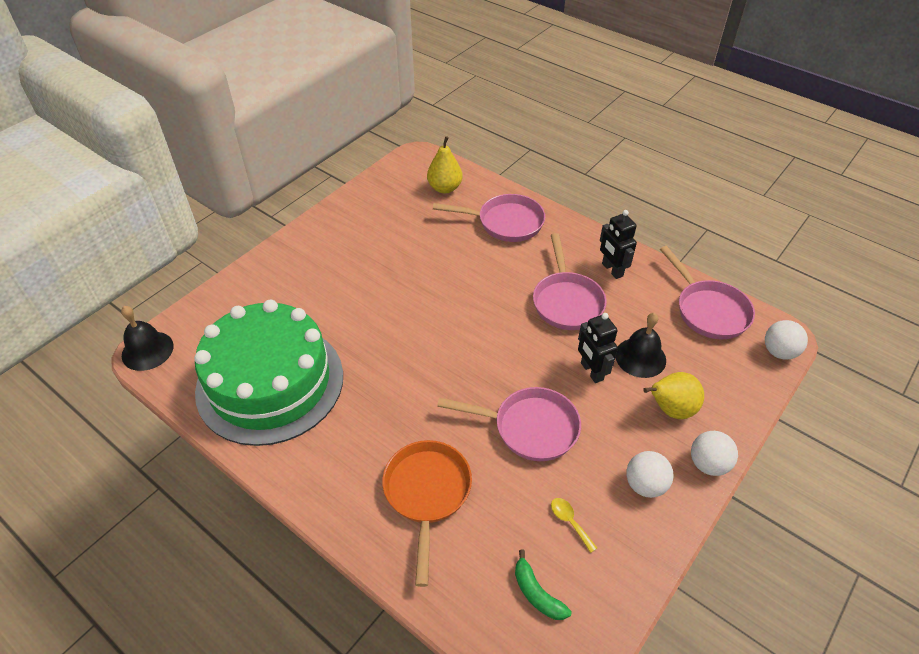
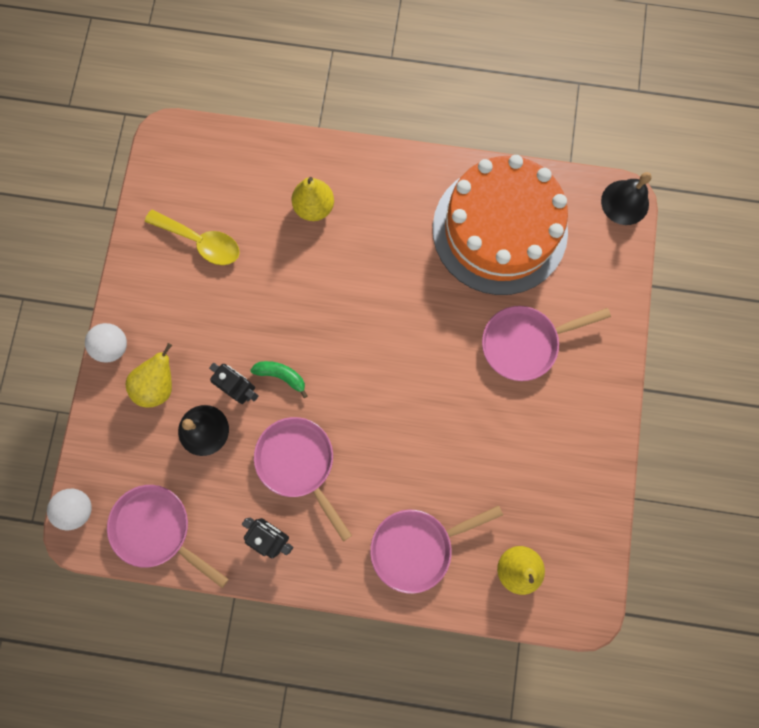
camera: 150 degrees right, 30 degrees up
(270, 382) = (499, 230): green cake -> orange cake
(427, 494) = (314, 207): orange pan -> yellow pear
(529, 428) = (267, 303): pink pan -> pink pan (524, 343)
(537, 593) = (202, 181): green banana -> green banana (281, 376)
(570, 522) = (201, 242): yellow spoon -> yellow spoon, size x2.03
(645, 485) = (156, 301): white ball -> none

